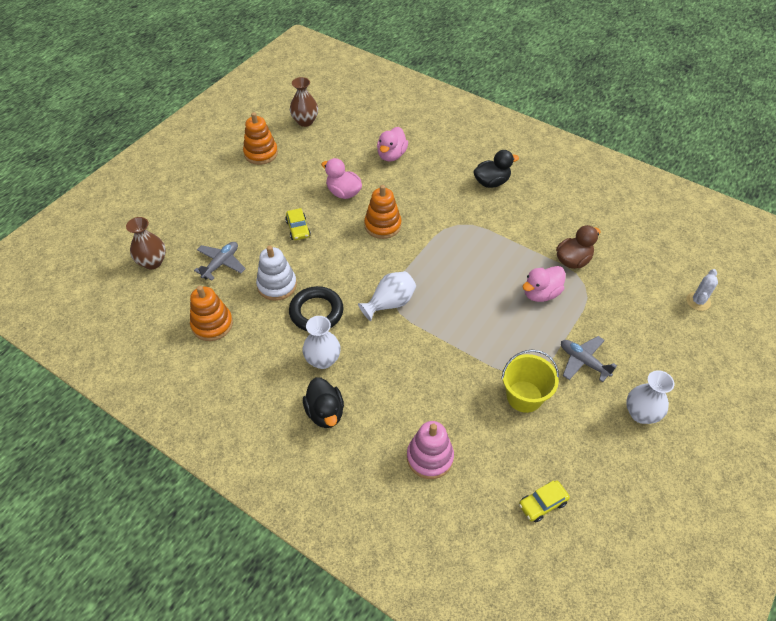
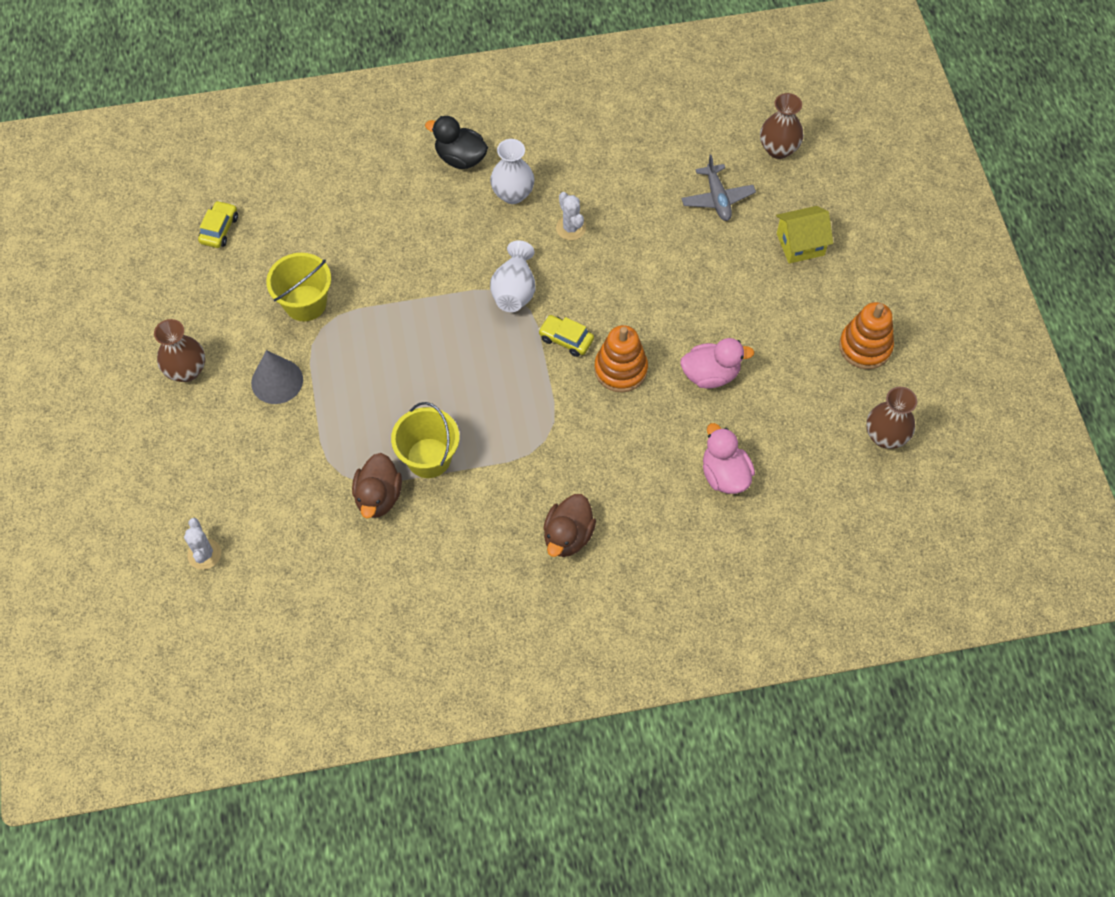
camera: 135 degrees right, 10 degrees up
(212, 324) = (644, 145): orange stacking toy -> none
(218, 211) = (800, 244): none -> yellow house
(277, 285) = (638, 222): white stacking toy -> none
(298, 229) = (698, 292): yellow car -> yellow car (566, 339)
(316, 312) = (571, 228): black ring -> white cactus
(429, 457) = (340, 193): pink stacking toy -> none
(491, 182) = (568, 536): black duck -> brown duck
(528, 258) = (428, 458): none -> yellow bucket
(541, 293) = (378, 424): pink duck -> none
(583, 361) = (277, 381): grey plane -> grey cone
(641, 414) = (186, 370): white vase -> brown vase

